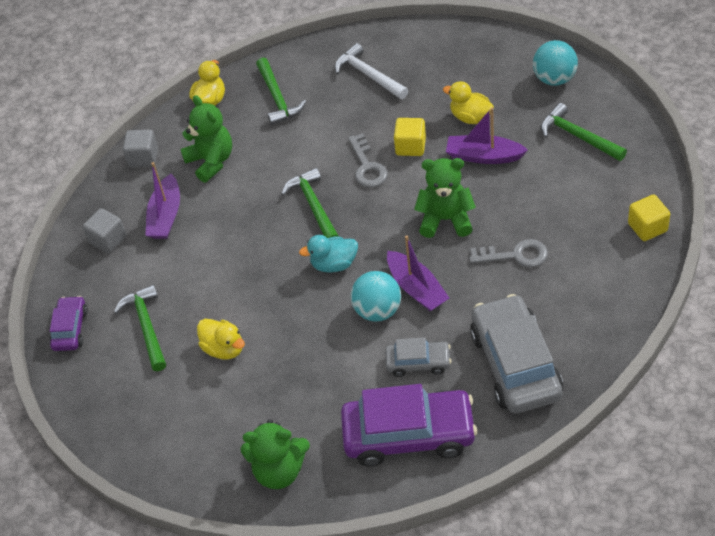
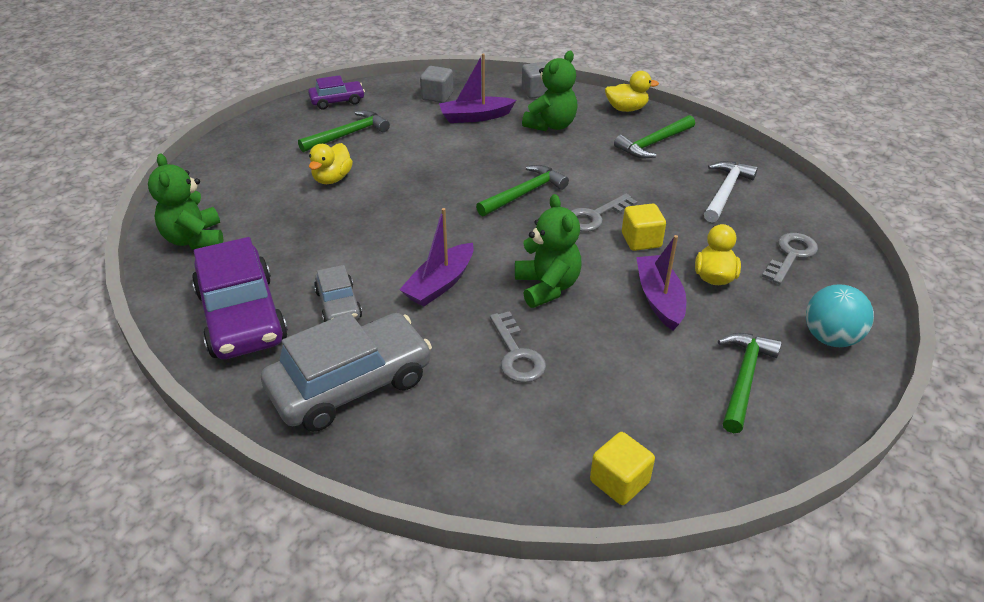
camera: 65 degrees right, 10 degrees down
(334, 264) = (454, 221): turquoise duck -> none
(377, 310) = (402, 262): turquoise ball -> none
(462, 66) = (791, 255): none -> grey key

